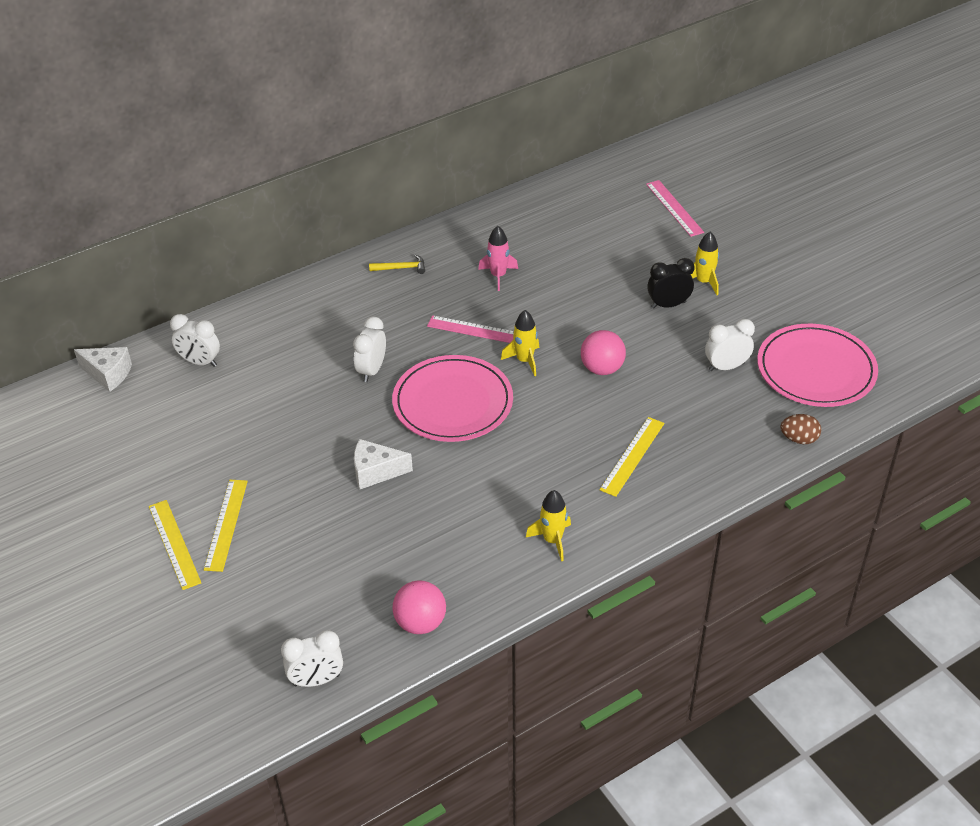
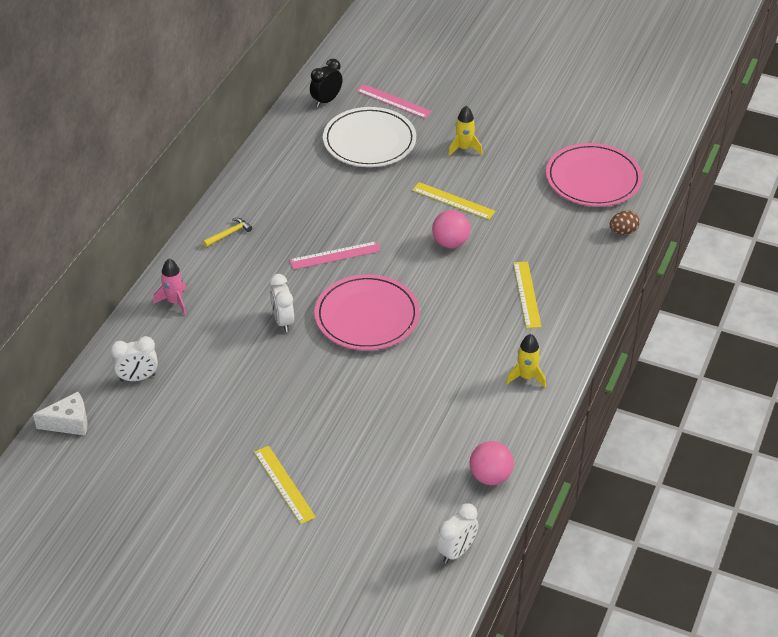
camera: 35 degrees left, 0 degrees up
(174, 544) = (258, 517): yellow ruler -> yellow ruler (453, 200)
(376, 472) = (359, 392): white cheese -> none
(498, 276) = (311, 207): pink rocket -> pink rocket (175, 302)
(524, 360) = (390, 262): yellow rocket -> none
(614, 236) = (369, 141): none -> white plate
(668, 305) = (455, 176): black clock -> black clock (326, 101)
(726, 367) = (533, 203): white clock -> none

